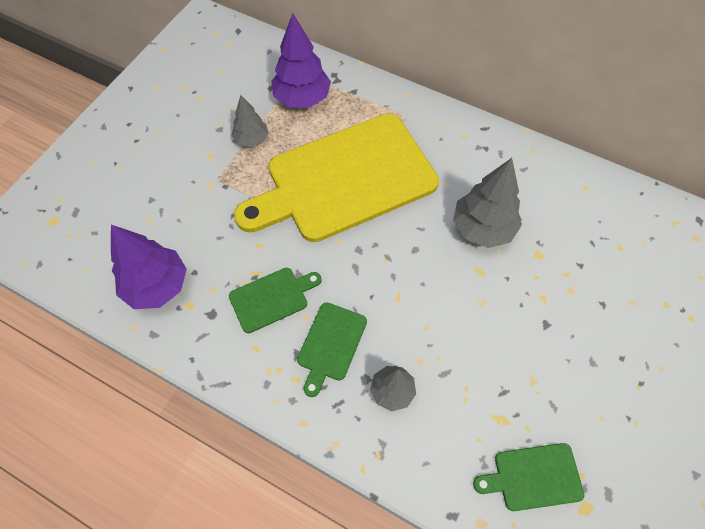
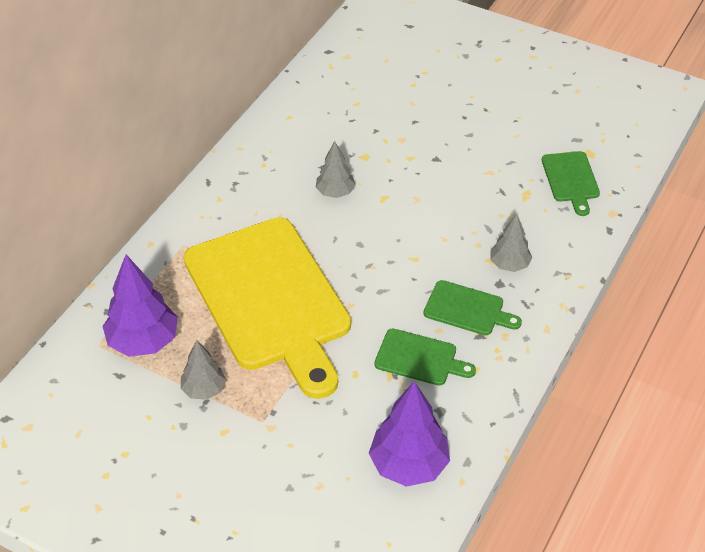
camera: 90 degrees left, 15 degrees down
(272, 298) = (419, 358): green cutting board -> green cutting board turned 135 degrees clockwise
(482, 228) = (335, 192): grey tree -> grey tree, size x0.60

